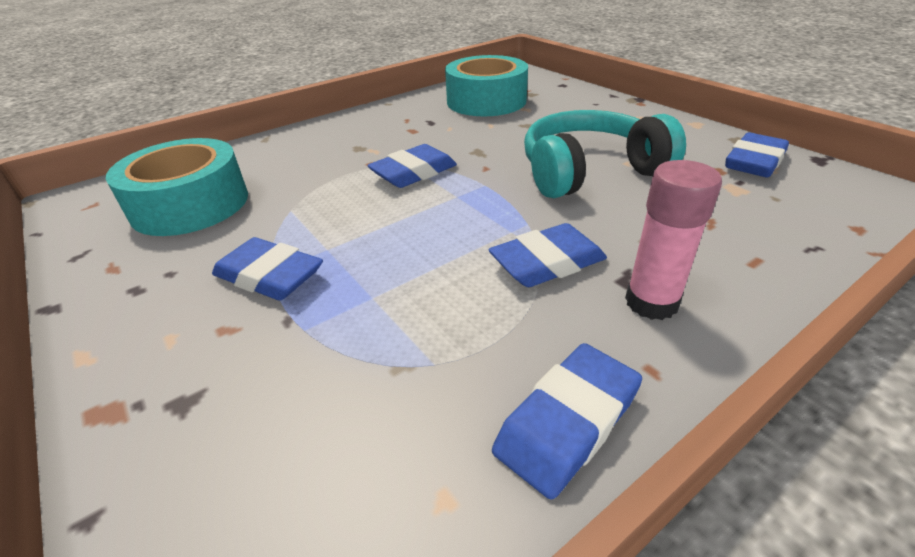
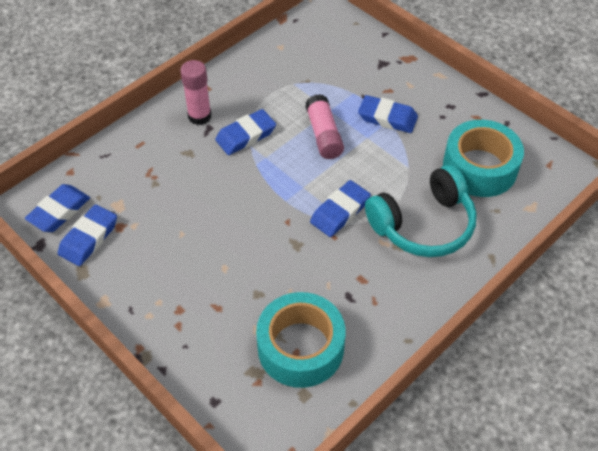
camera: 170 degrees right, 15 degrees up
(401, 256) = (324, 135): none -> pink glue stick
(567, 422) = (242, 68): blue eraser -> blue eraser (59, 211)
(589, 171) = (211, 220): turquoise headphones -> turquoise headphones (423, 224)

